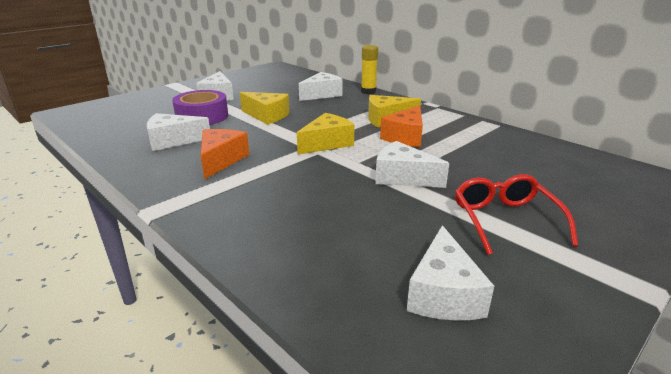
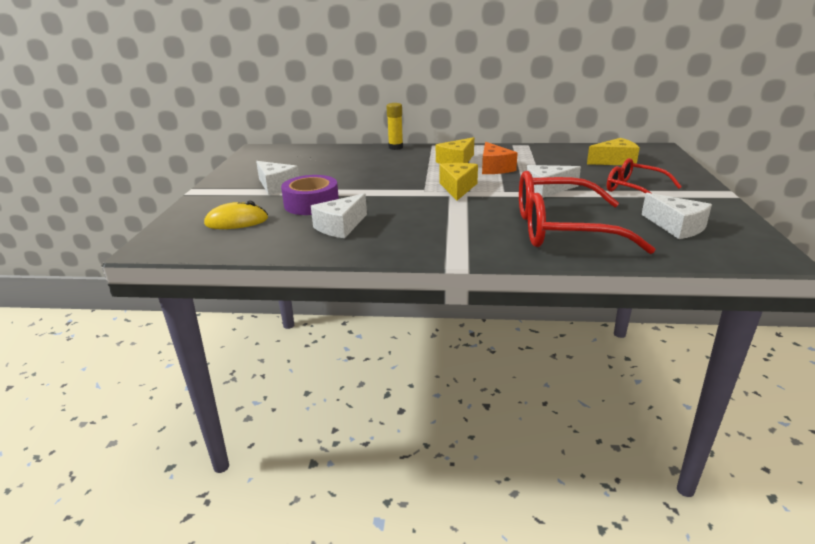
camera: 40 degrees left, 0 degrees up
(137, 112) = (236, 221): none -> yellow mouse
(221, 160) = (416, 223): orange cheese -> none
(267, 116) = (365, 186): yellow cheese -> yellow cheese (614, 161)
(310, 225) = (561, 229): none -> red glasses
(321, 94) = (365, 159): white cheese -> none

